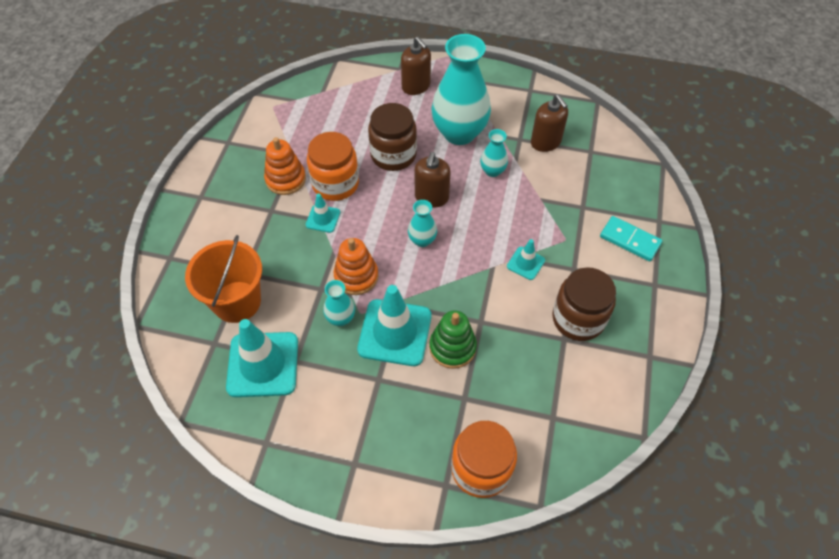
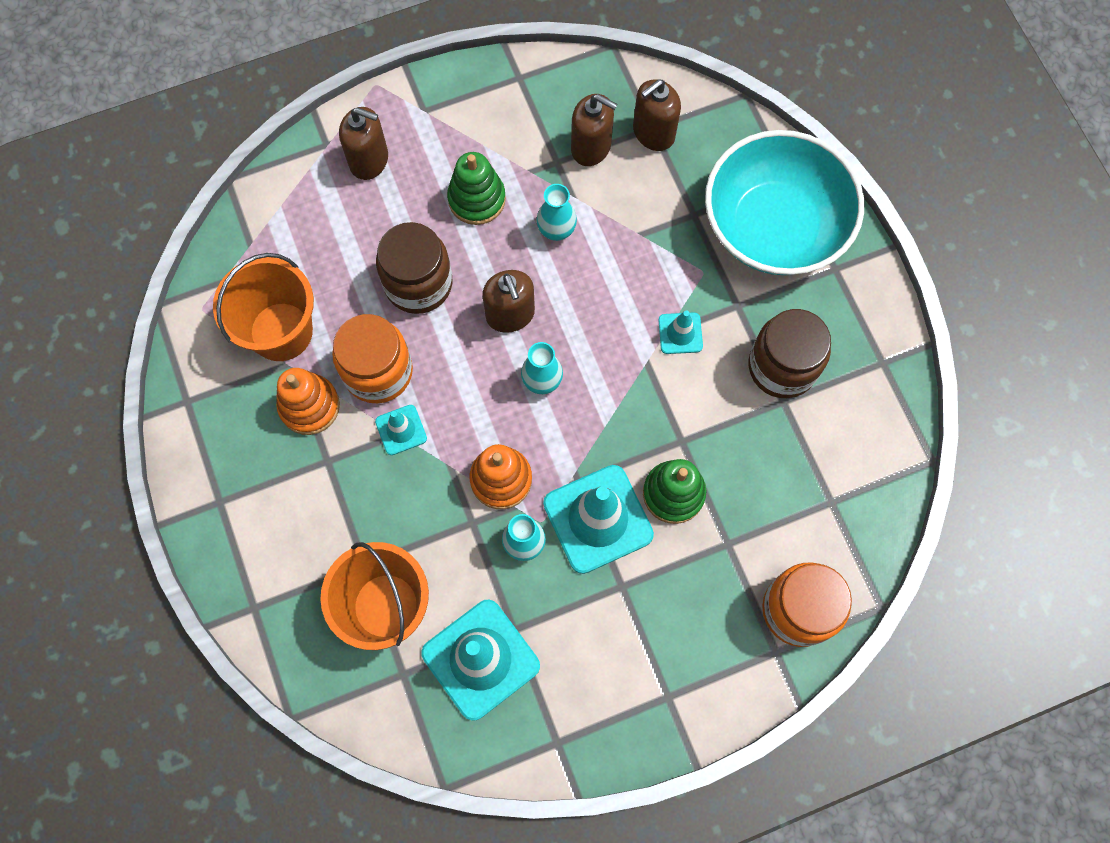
camera: 35 degrees left, 15 degrees up
(302, 137) = (281, 331): none -> orange bucket
(459, 133) = (477, 199): turquoise vase -> green stacking toy
(589, 154) = (653, 133): none -> brown soap dispenser
(630, 240) = (774, 226): turquoise domino -> turquoise bowl

